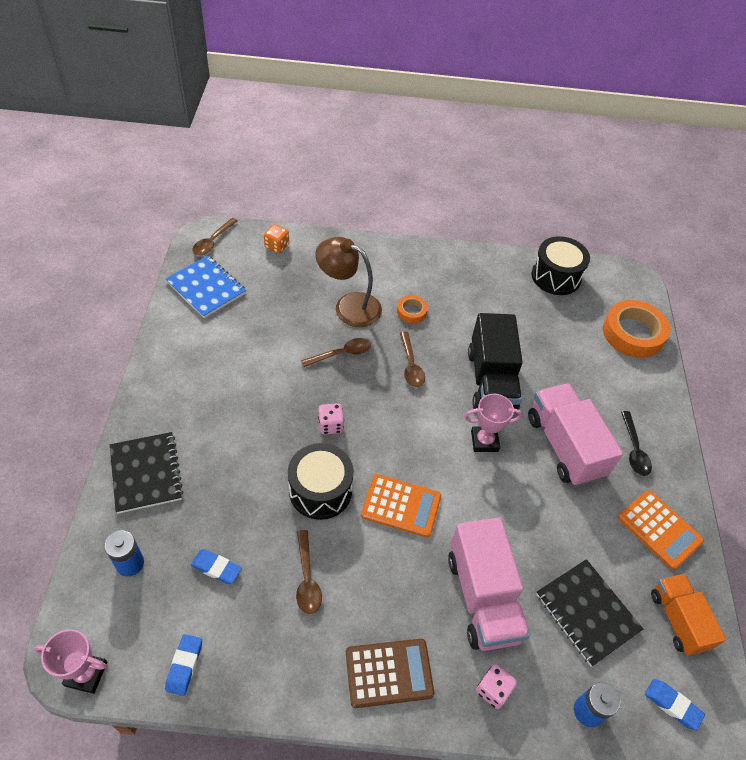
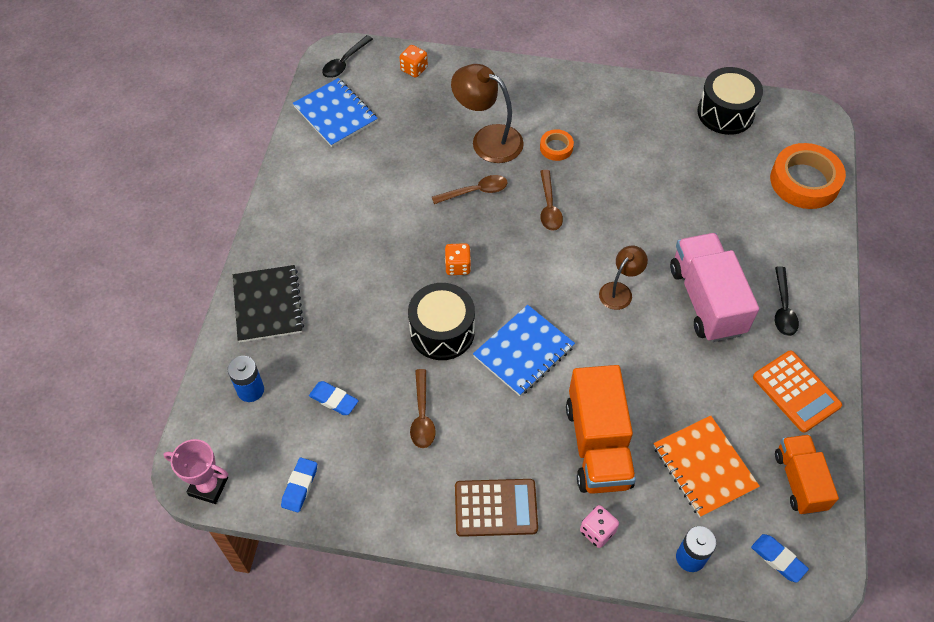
camera: 10 degrees right, 5 degrees up
(213, 241) = (345, 62): brown spoon -> black spoon
(330, 425) = (457, 266): pink dice -> orange dice
(401, 506) = (523, 351): orange calculator -> blue notebook
(482, 597) = (598, 445): pink truck -> orange truck
(484, 441) = (619, 291): pink trophy -> brown lamp
(491, 381) = (635, 227): black truck -> none
(587, 612) = (704, 467): black notebook -> orange notebook

